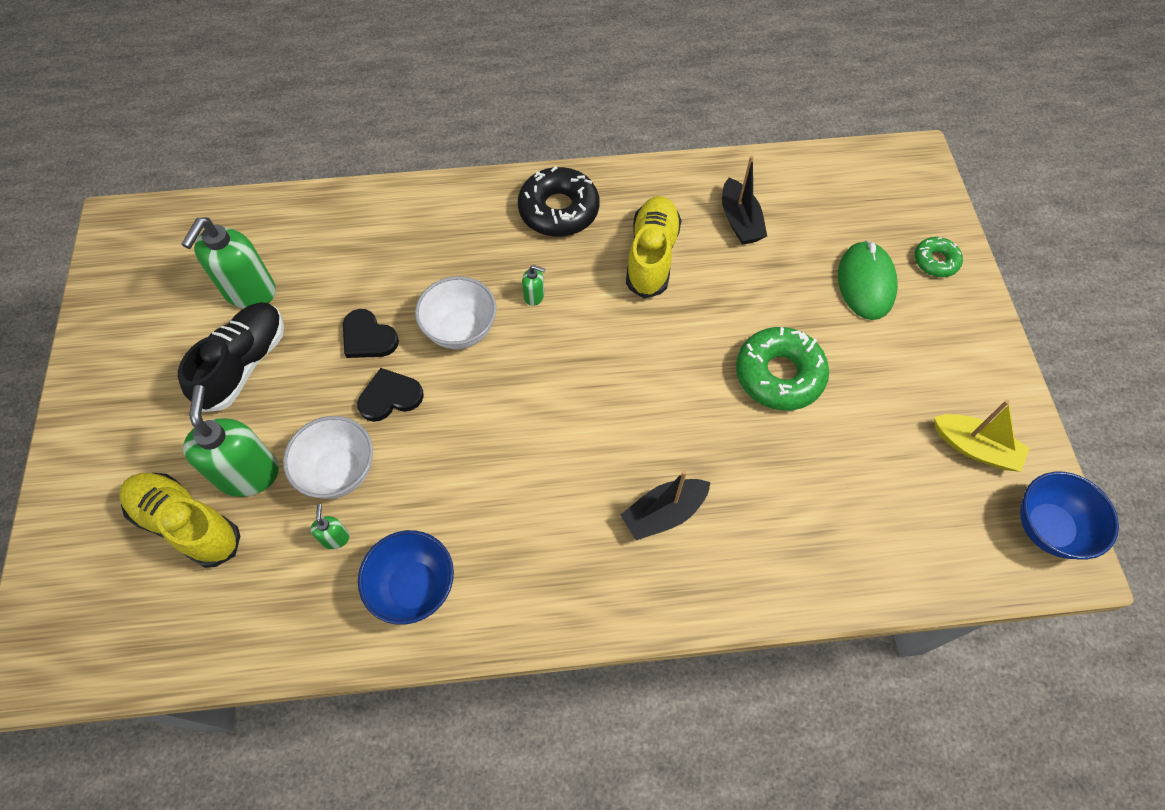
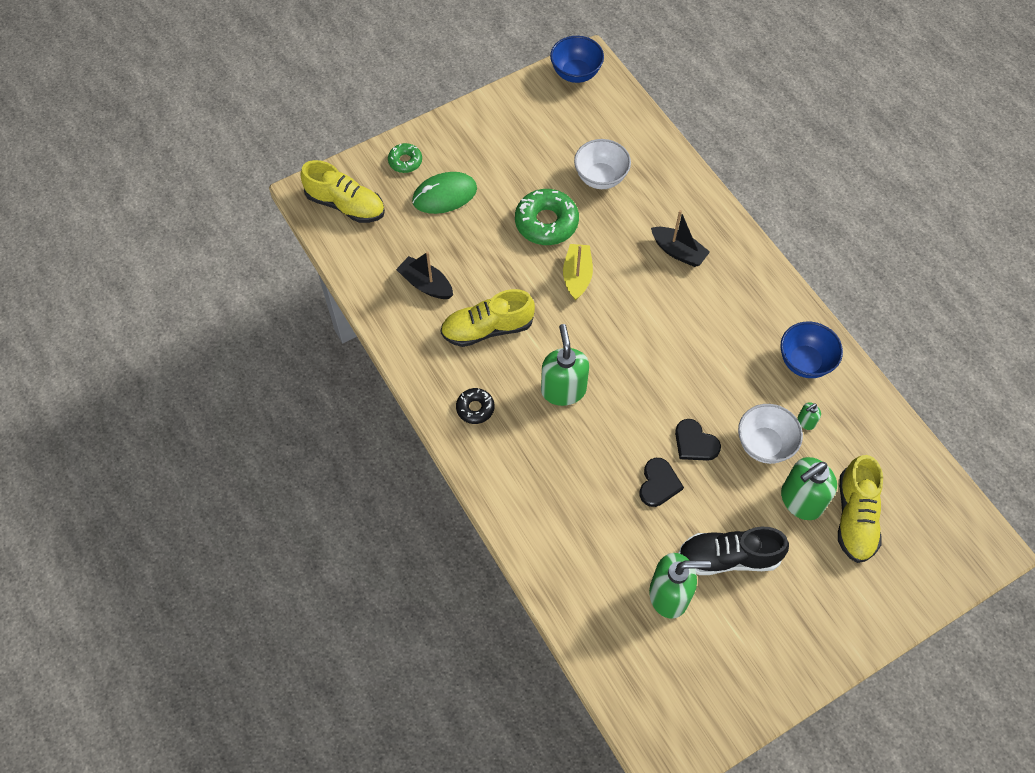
camera: 115 degrees left, 0 degrees up
(460, 330) = (618, 424): white bowl -> white bowl (600, 178)
(534, 296) = (563, 390): green soap dispenser -> green soap dispenser, size x2.26
(559, 210) = (475, 408): black donut -> black donut, size x0.55
(740, 221) = (426, 284): black boat -> black boat turned 105 degrees counterclockwise
(886, 185) = (345, 205): none -> yellow shoe
(975, 448) = (543, 114): yellow boat -> yellow boat (577, 276)

